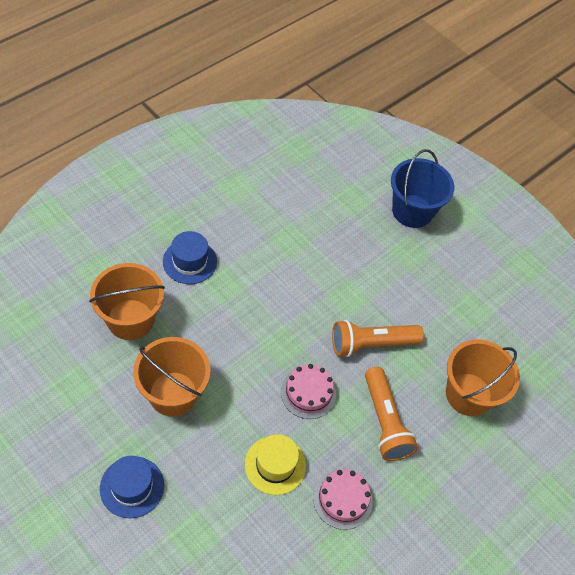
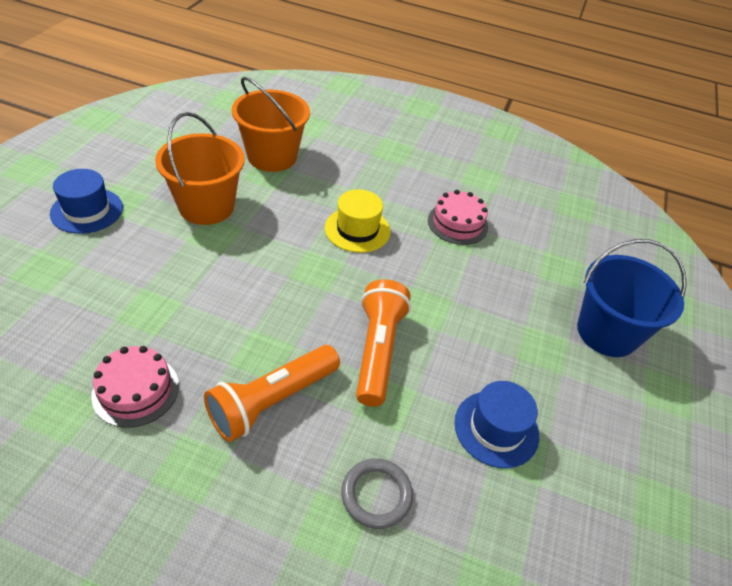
camera: 65 degrees right, 10 degrees down
(189, 261) = (366, 173): blue hat -> blue hat (496, 428)
(275, 465) = (158, 310): yellow hat -> yellow hat (357, 229)
(308, 393) = (269, 310): pink cake -> pink cake (457, 223)
(371, 344) = (378, 351): orange flashlight -> orange flashlight turned 45 degrees clockwise
(468, 394) = (376, 495): orange bucket -> grey ring

